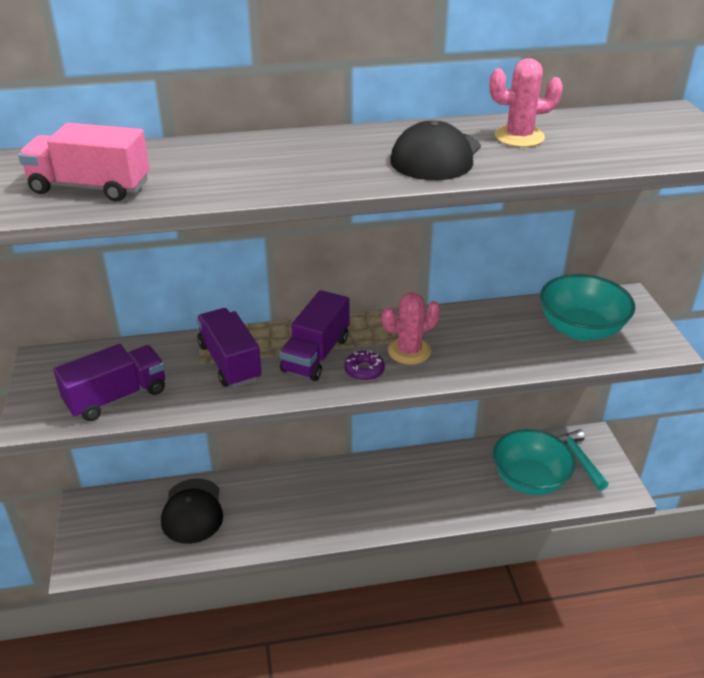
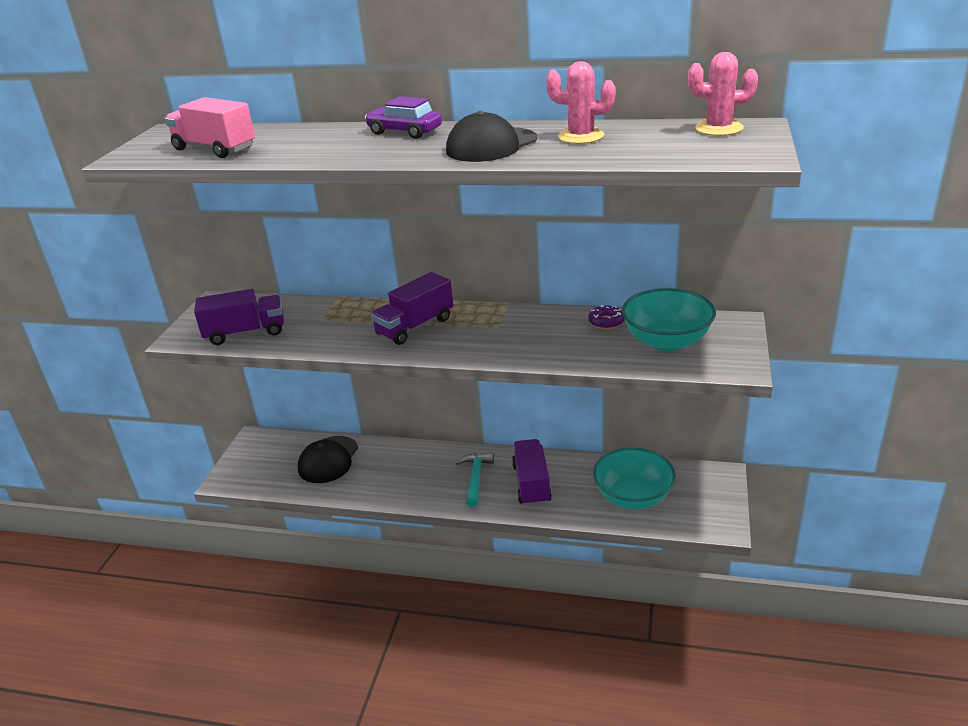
camera: 25 degrees right, 5 degrees down
(230, 362) = (344, 322): purple truck -> purple truck (531, 484)
(314, 143) = (405, 132): none -> purple car
(364, 370) = (444, 343): purple donut -> purple donut (606, 322)
(409, 351) = (494, 335): pink cactus -> pink cactus (719, 128)
(579, 459) = (694, 490): turquoise hammer -> turquoise hammer (475, 478)

